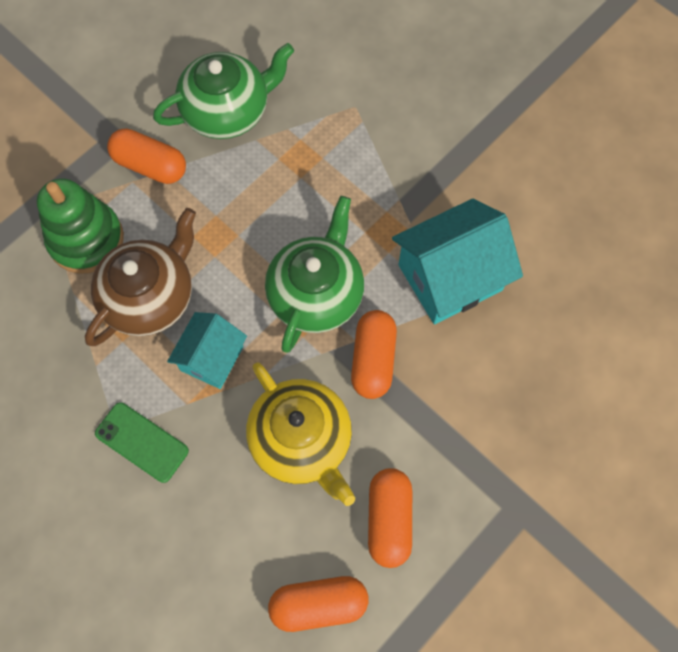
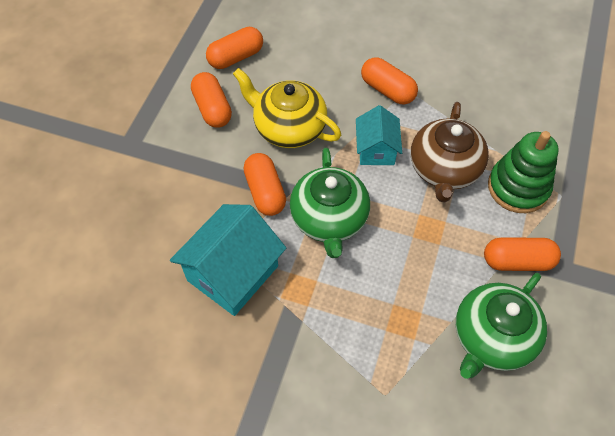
camera: 155 degrees right, 10 degrees down
(142, 442) = (387, 90): green phone -> orange capsule

